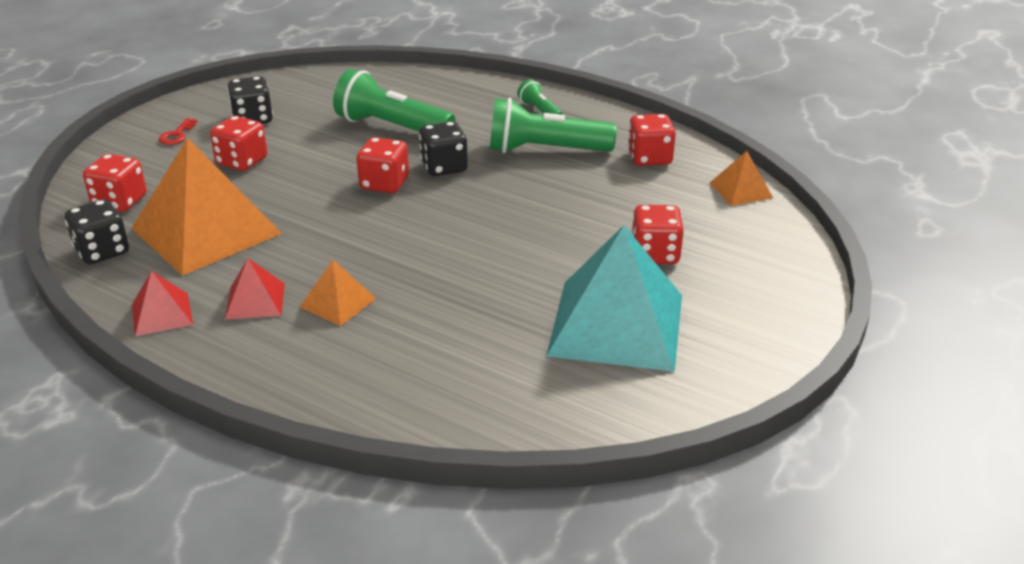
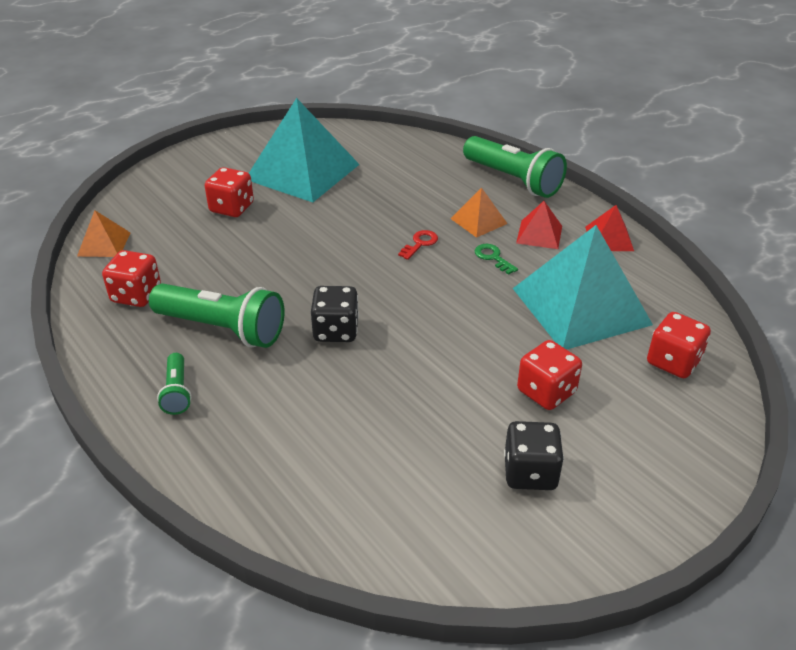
camera: 160 degrees left, 5 degrees up
(102, 251) = (672, 304): black dice -> none
(177, 135) = (629, 463): red key -> red key (420, 243)
(206, 230) = (580, 306): orange pyramid -> turquoise pyramid
(309, 260) = (493, 257): none -> green key
(384, 184) = (403, 323): red dice -> none
(392, 127) = (361, 408): green flashlight -> green flashlight (513, 180)

